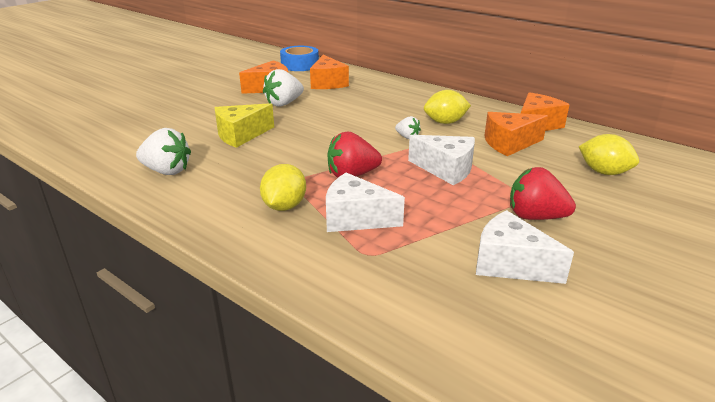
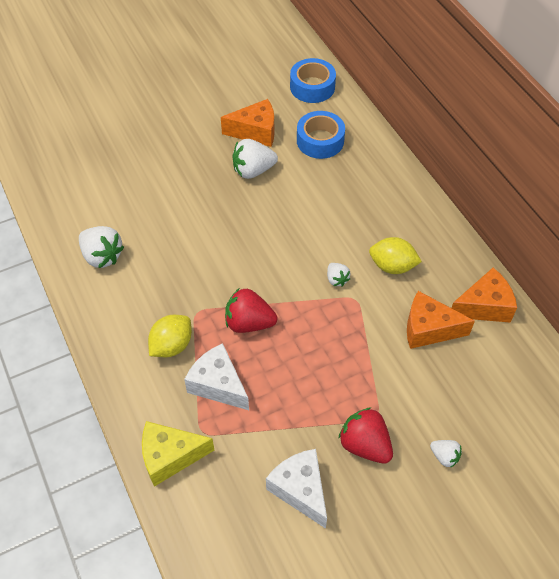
camera: 25 degrees right, 25 degrees up
(241, 135) = (186, 218): yellow cheese -> yellow cheese (170, 456)
(328, 83) = (320, 141): orange cheese -> blue tape
(446, 169) = (337, 347): white cheese -> none
(603, 172) = (482, 411): yellow lemon -> none
(609, 204) = (444, 456): none -> white strawberry

